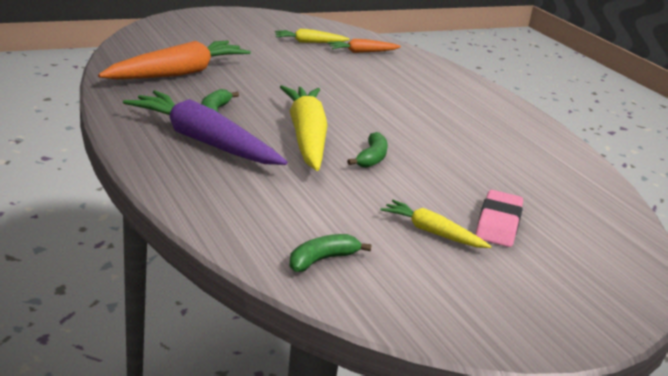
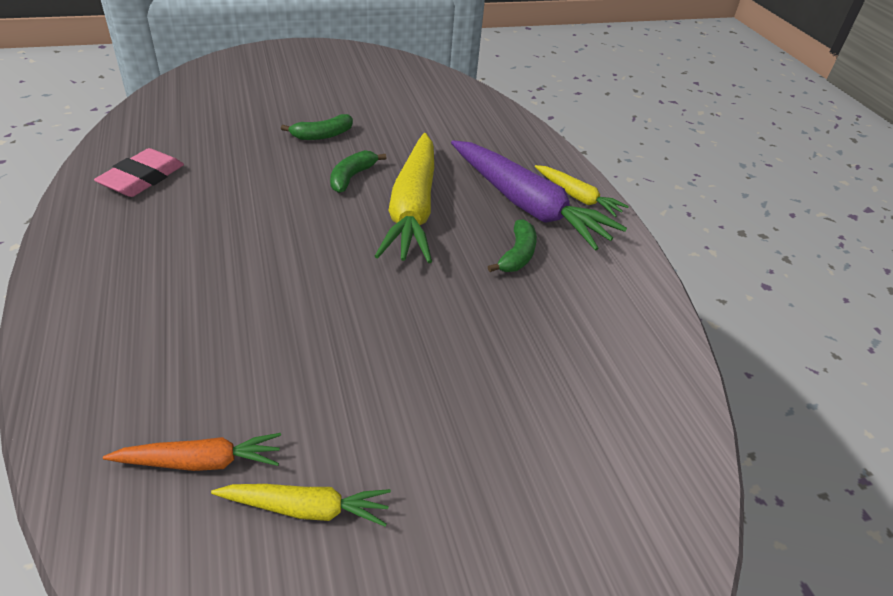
camera: 170 degrees left, 15 degrees up
(178, 73) = (577, 350): orange carrot -> none
(321, 260) = (439, 94): green banana -> green banana (322, 135)
(432, 232) = (344, 105): yellow carrot -> yellow carrot (577, 197)
(498, 224) = (281, 108): pink eraser -> pink eraser (142, 178)

